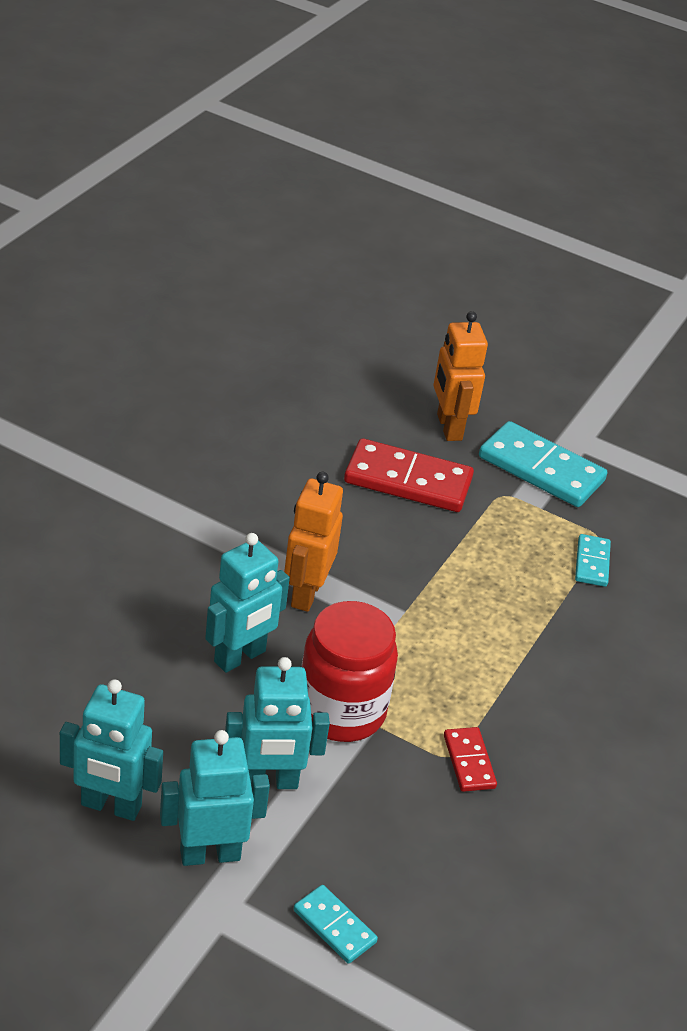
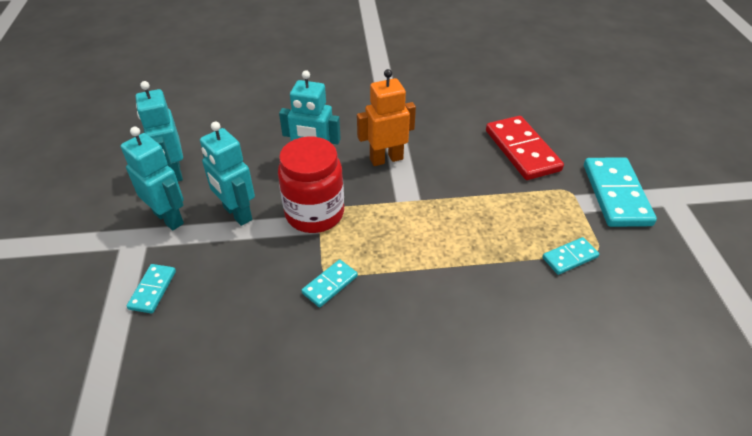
camera: 60 degrees right, 5 degrees up
(448, 427) = (588, 143): orange robot -> none
(469, 762) = (330, 285): red domino -> turquoise domino

